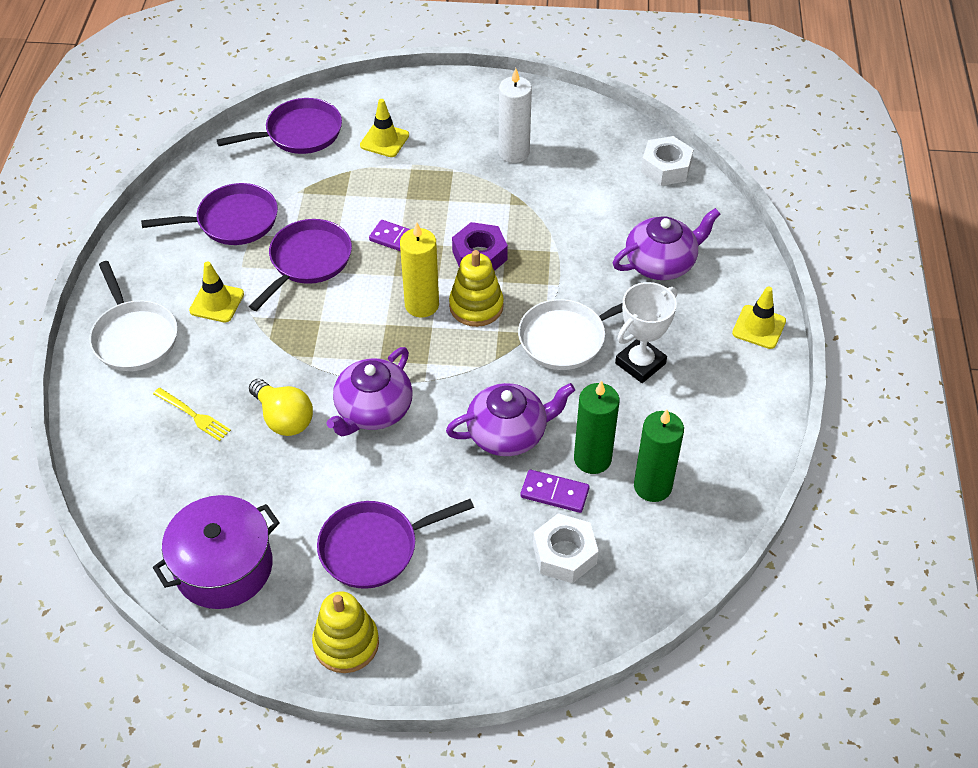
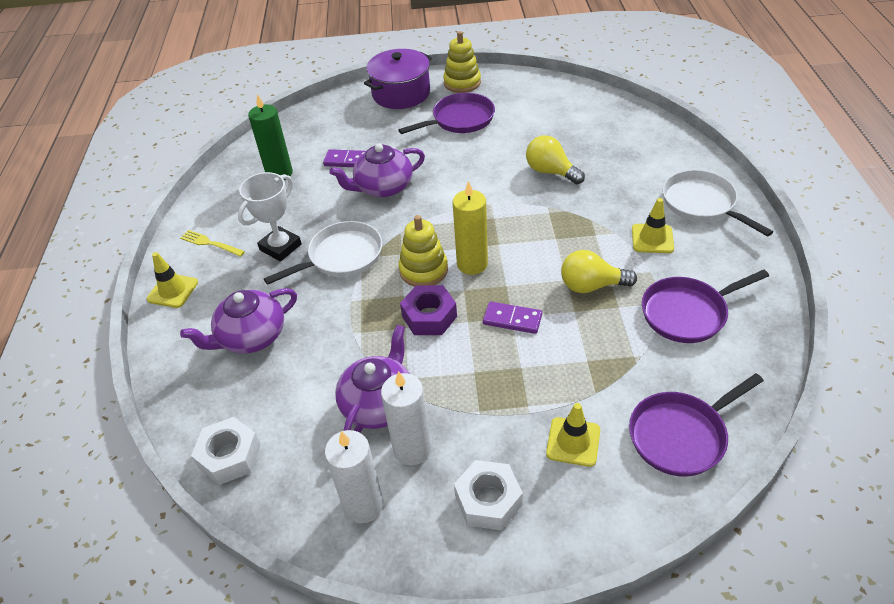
camera: 175 degrees right, 5 degrees down
(194, 415) = (617, 164): yellow fork -> yellow fork (210, 243)
(224, 567) = (548, 99): purple pot -> purple pot (401, 93)
(308, 261) = (591, 286): purple pan -> yellow light bulb
(373, 410) = (487, 186): purple teapot -> purple teapot (379, 404)
(556, 124) = (363, 505): none -> white candle
(564, 554) = (339, 134): white nut -> white nut (488, 500)
(592, 459) = (321, 182): green candle -> none

